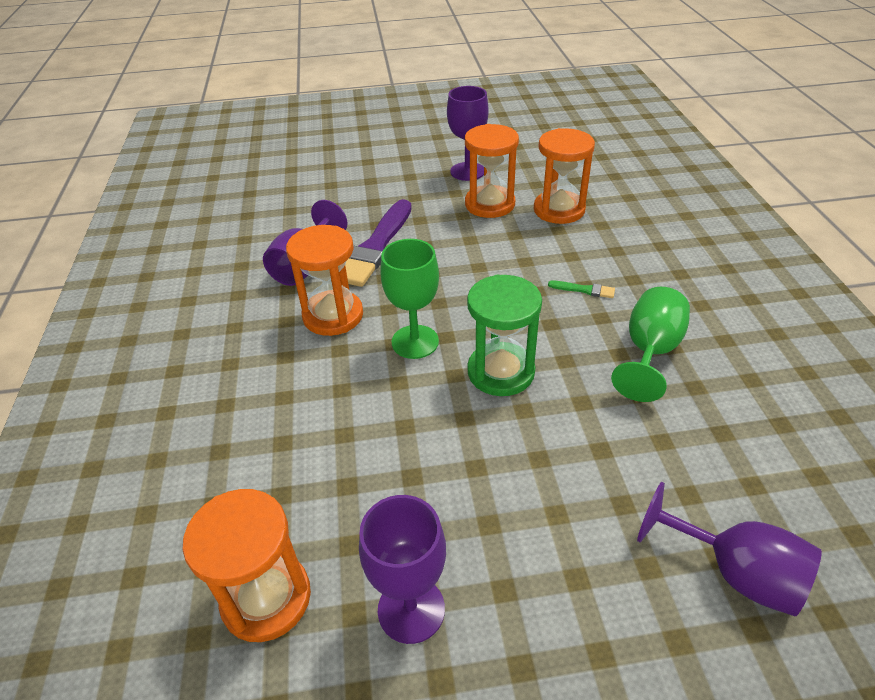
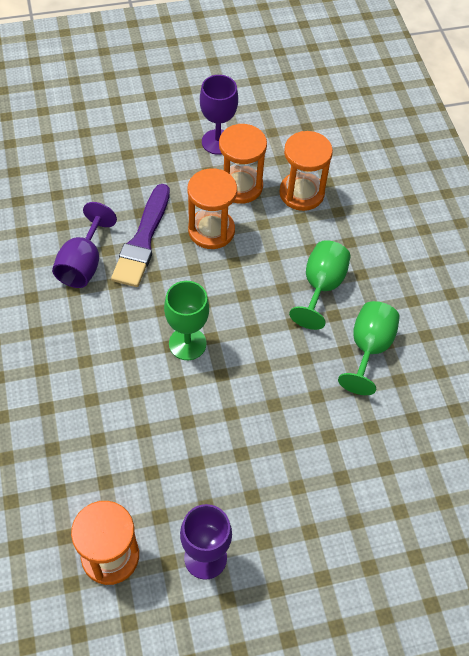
camera: 10 degrees left, 15 degrees up
(333, 315) = (117, 318): orange hourglass -> orange hourglass (211, 230)
(501, 372) = (256, 371): green hourglass -> none
(584, 290) = (321, 286): green brush -> green goblet
(735, 572) = (409, 521): purple goblet -> none

